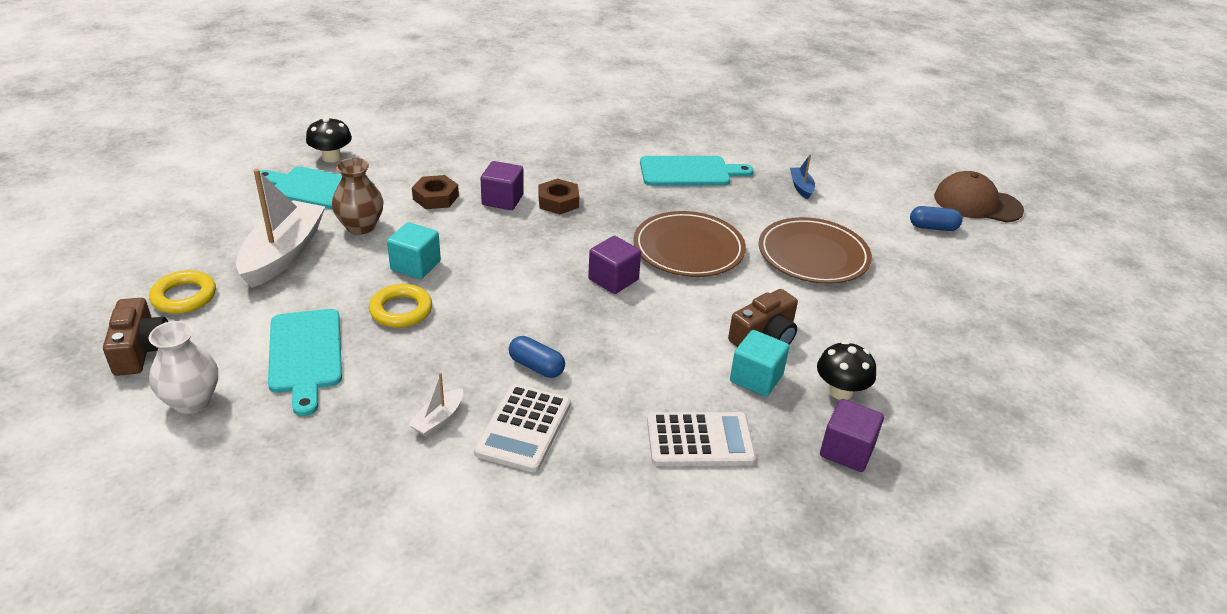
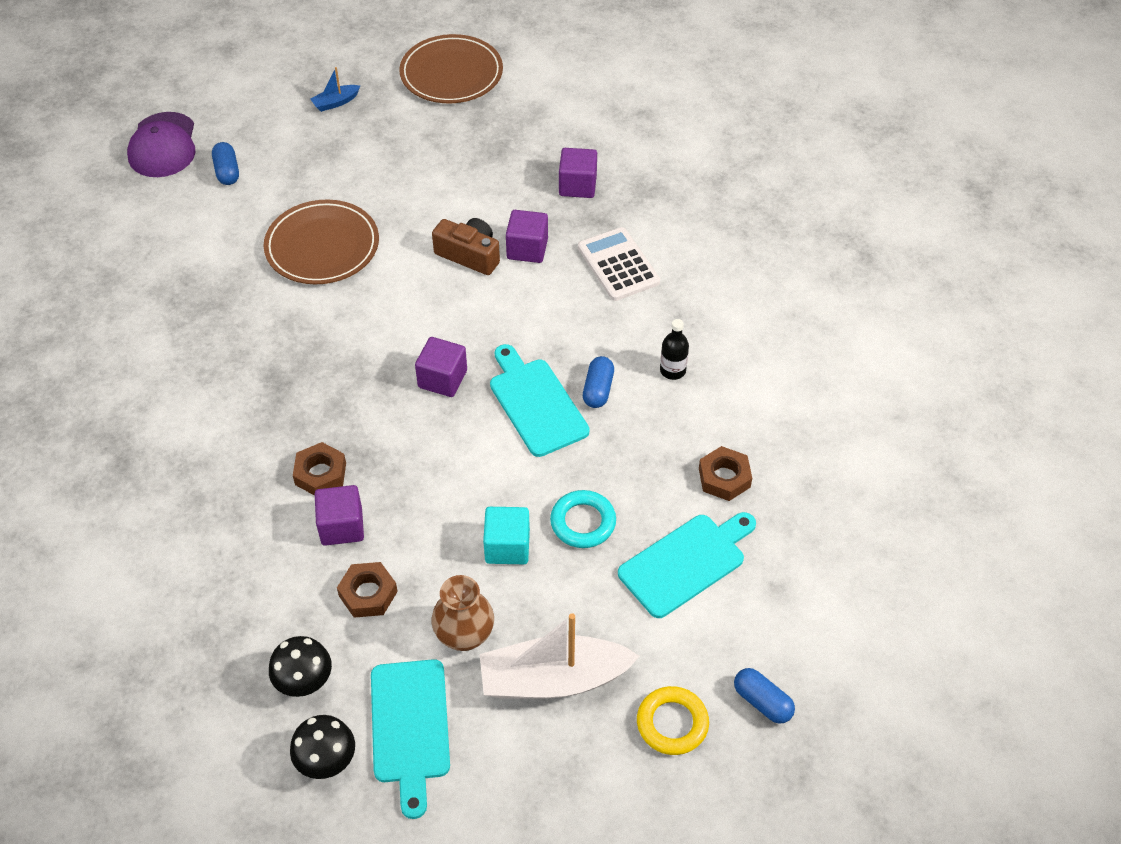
camera: 110 degrees left, 15 degrees up
(141, 350) = (762, 702): brown camera -> blue capsule
(192, 401) = (791, 611): white vase -> none
(366, 414) = (724, 478): none -> brown nut
(401, 310) = (583, 522): yellow ring -> turquoise ring
(438, 419) = (698, 428): white boat -> none
(523, 428) = (672, 370): white calculator -> black bottle
(688, 249) = (358, 338): brown plate -> brown plate (451, 73)
(689, 172) = (197, 378): turquoise cutting board -> turquoise cutting board (536, 403)
(756, 378) = (527, 249): turquoise cube -> purple cube
(801, 187) = (190, 278): blue boat -> blue boat (335, 102)
(840, 391) = (512, 198): black mushroom -> black mushroom (304, 681)
(977, 203) = (163, 145): brown cap -> purple cap

